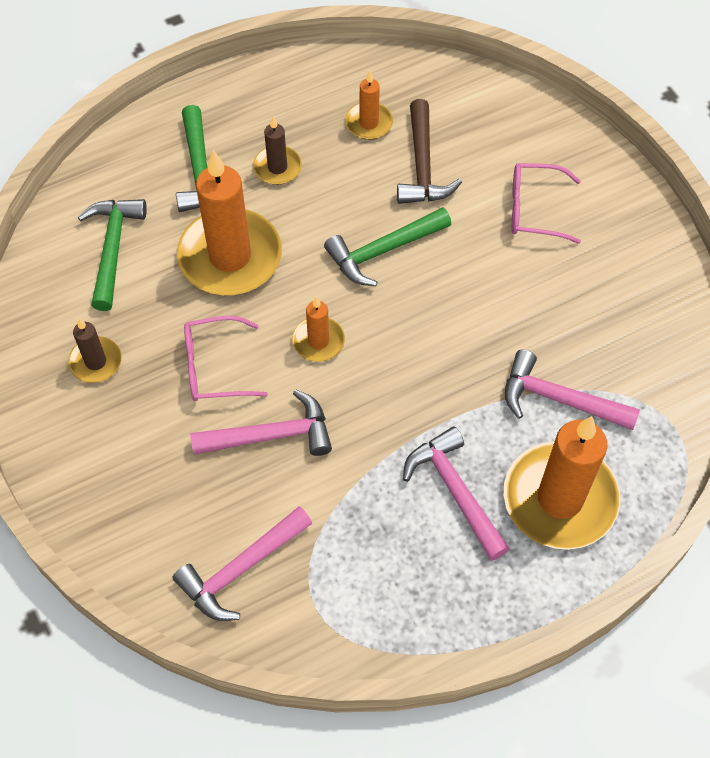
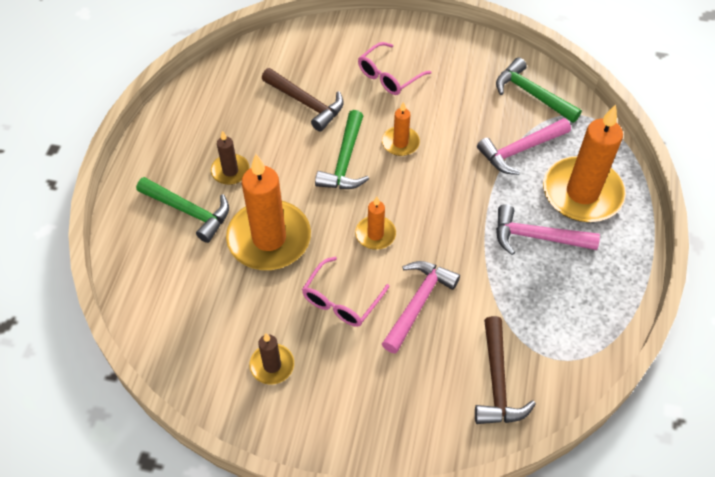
camera: 50 degrees left, 5 degrees down
(113, 249) = (195, 298): green hammer -> green hammer (532, 94)
(241, 569) = (497, 381): pink hammer -> brown hammer
(369, 123) = (249, 107): orange candle -> orange candle (400, 143)

